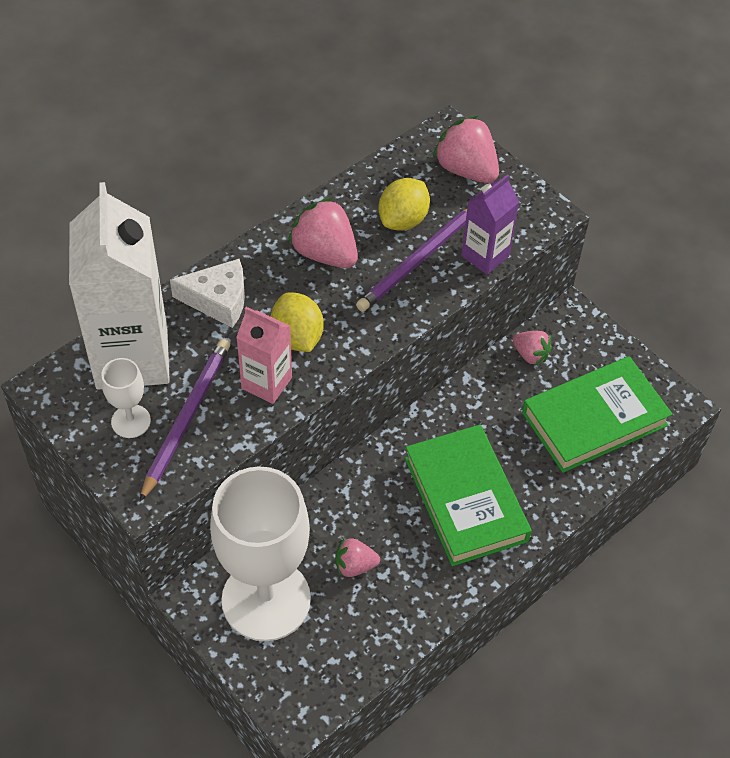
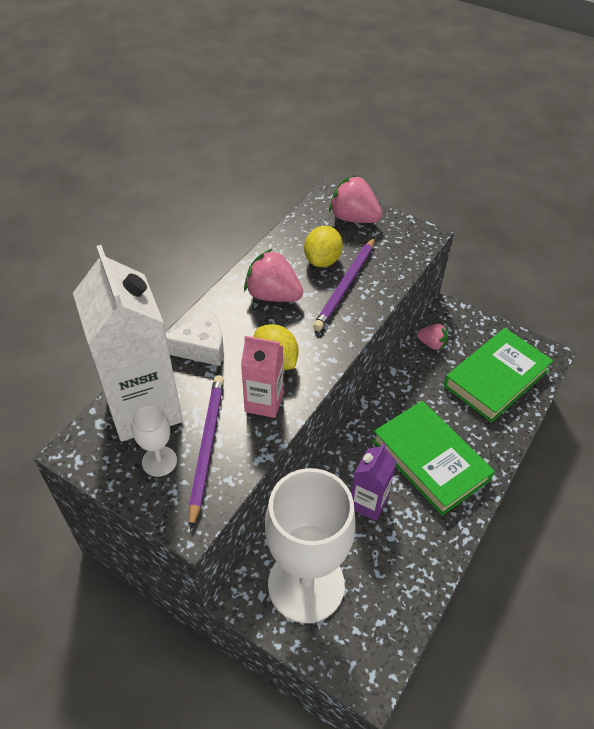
camera: 15 degrees left, 5 degrees down
(355, 566) = (367, 536): pink strawberry -> none
(485, 256) = (393, 272): purple carton -> purple carton (368, 503)

